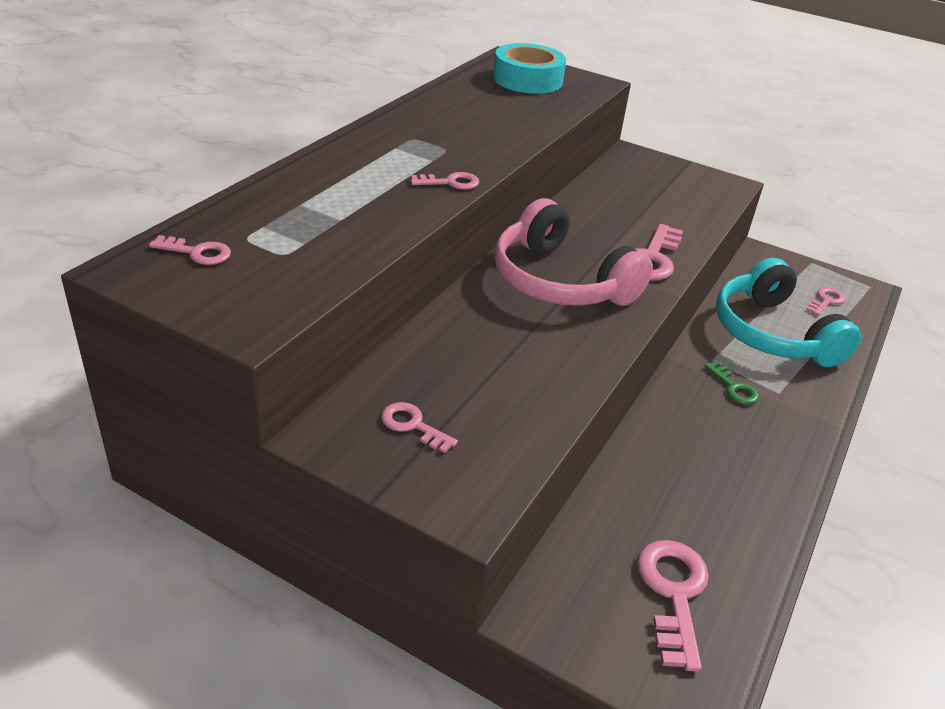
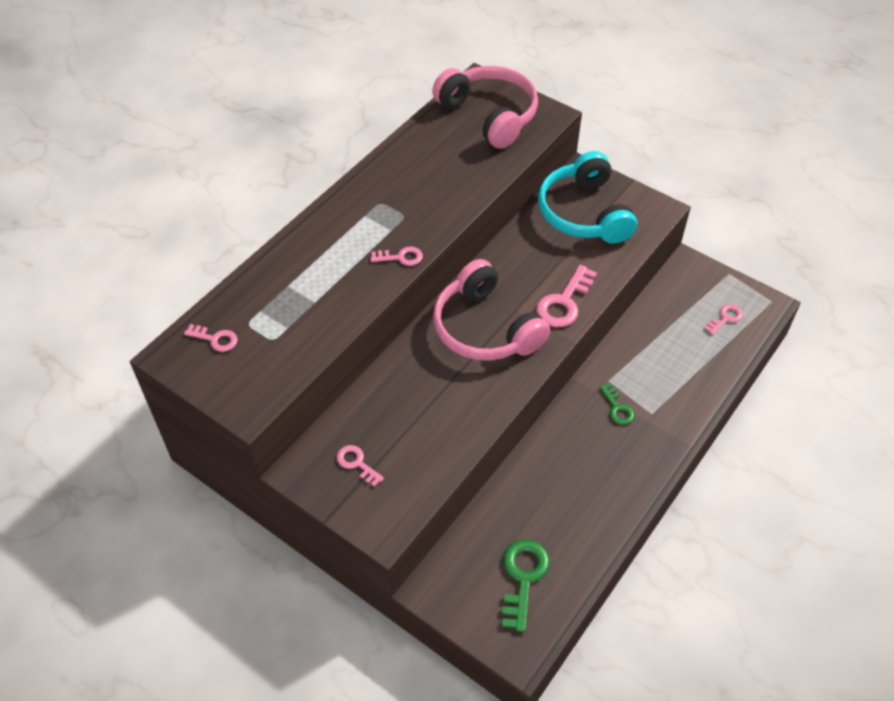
camera: 10 degrees right, 15 degrees up
(527, 79) = (489, 115): turquoise tape -> pink headphones
(673, 593) = (523, 578): pink key -> green key
(772, 333) = (666, 354): turquoise headphones -> turquoise headphones (584, 213)

